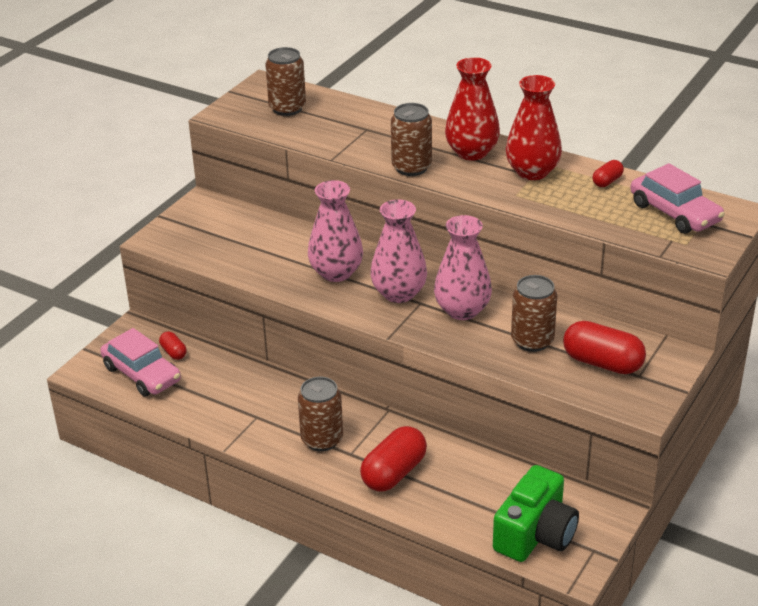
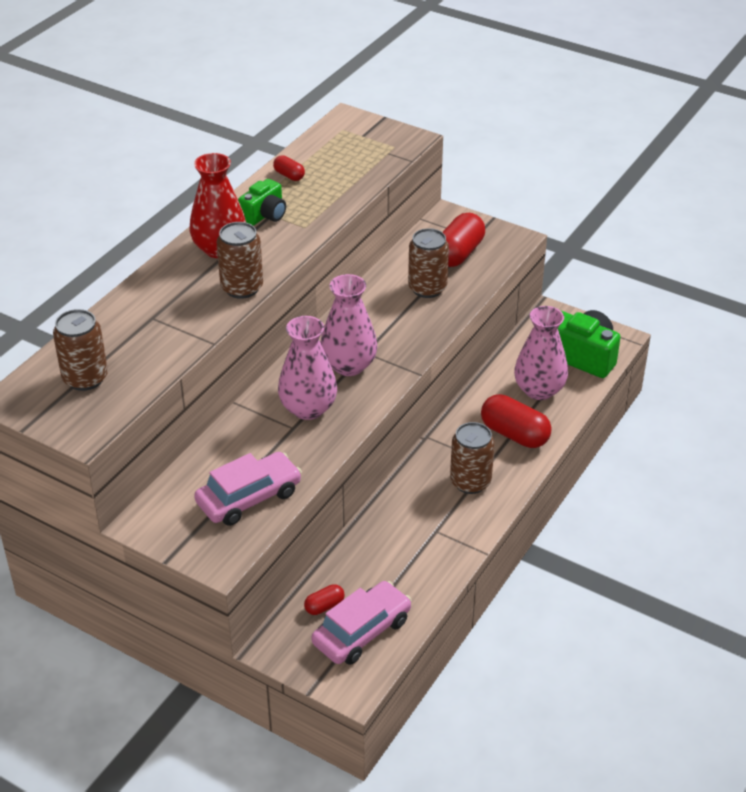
camera: 90 degrees left, 5 degrees up
(462, 310) = (379, 326): pink vase -> pink vase (539, 390)
(532, 172) = (264, 215): red vase -> green camera
(674, 213) = (346, 147): pink car -> pink car (249, 498)

